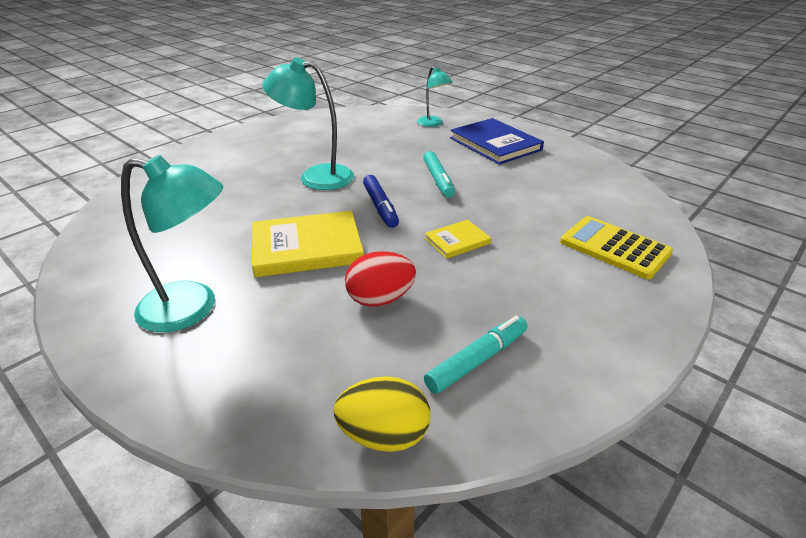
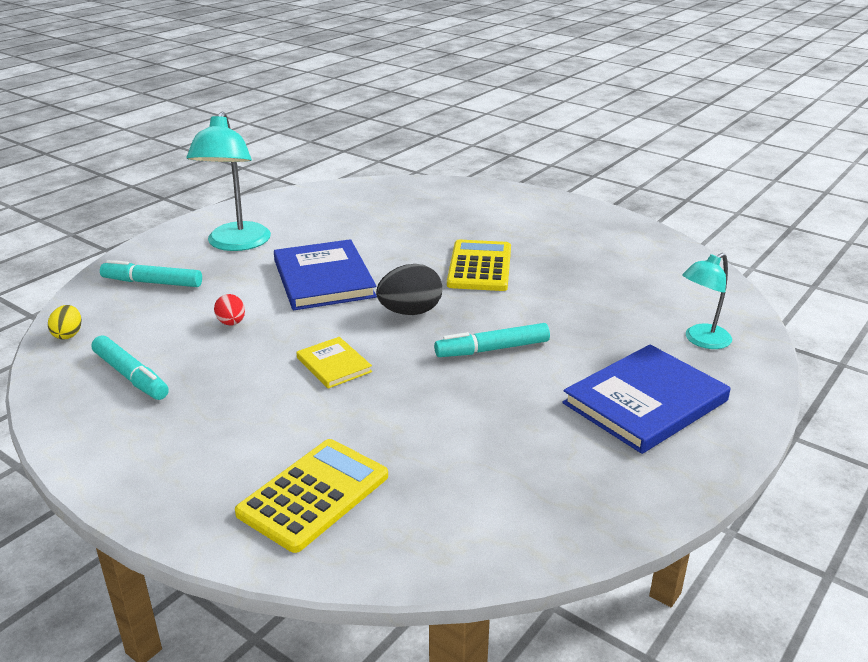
camera: 85 degrees right, 5 degrees down
(266, 372) = (152, 283): none -> turquoise marker
(307, 247) = (324, 279): yellow book -> blue book
(316, 176) = (480, 267): turquoise lamp -> yellow calculator
(380, 207) = (410, 312): blue marker -> black egg
(380, 299) = (231, 323): red egg -> red egg, size x0.58
(384, 435) = (68, 334): yellow egg -> yellow egg, size x0.58

